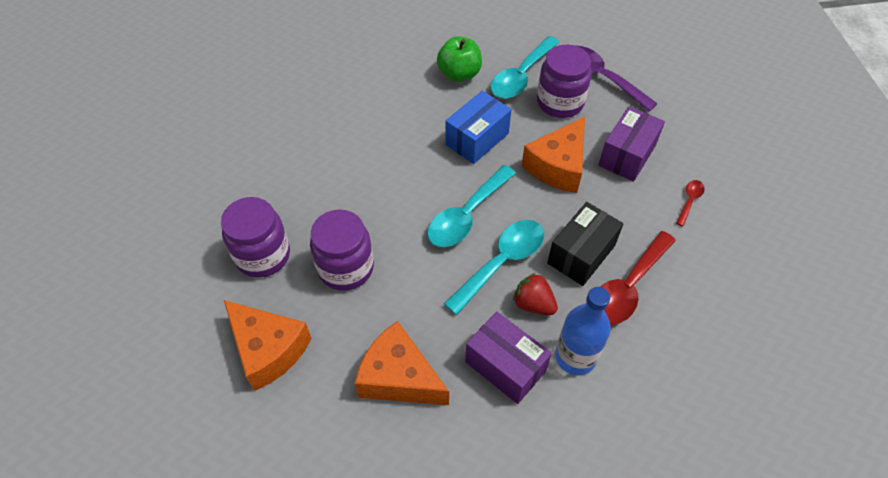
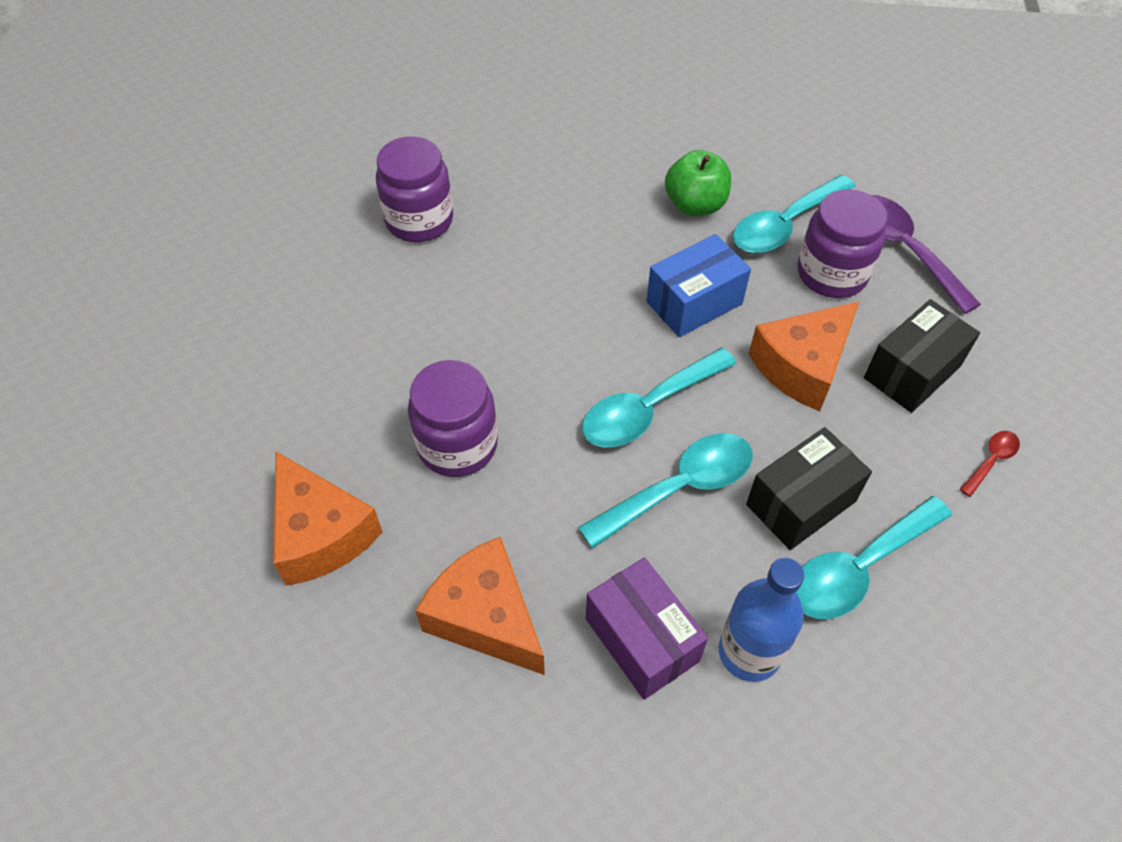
camera: 15 degrees right, 0 degrees up
(263, 255) = (351, 402): purple jar -> purple jar (419, 220)
(533, 304) = (708, 559): red strawberry -> none
(627, 155) = (912, 372): purple box -> black box
(628, 287) = (858, 568): red spoon -> turquoise spoon

